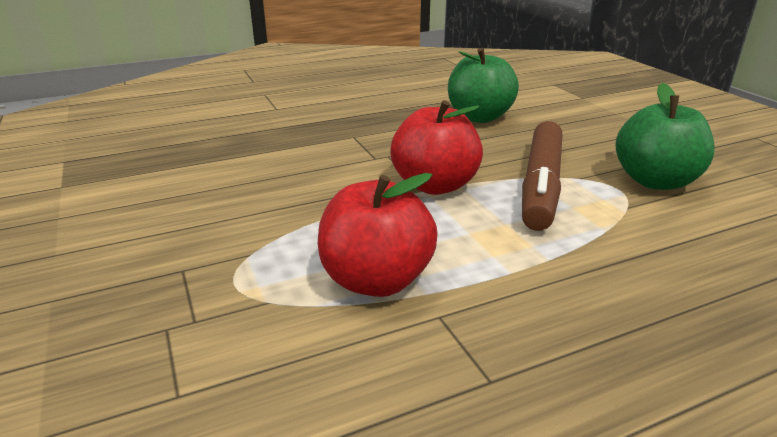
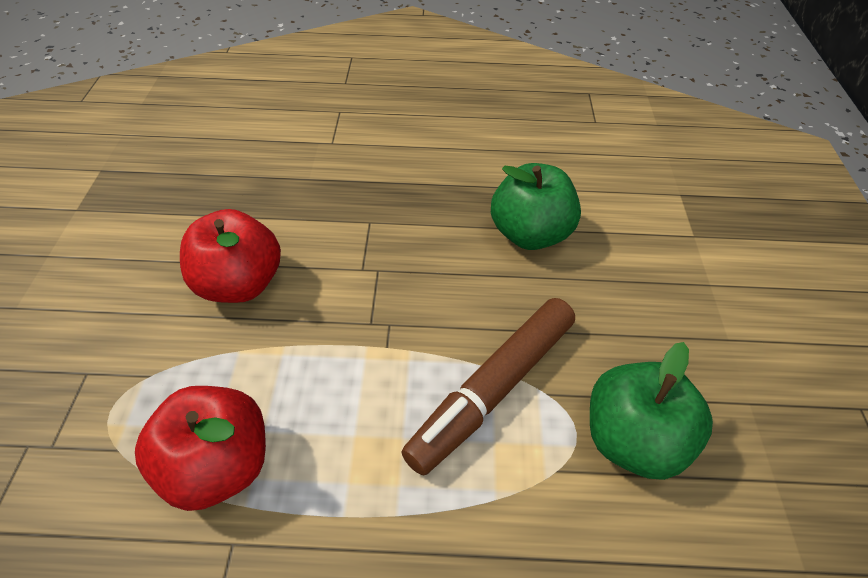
camera: 25 degrees right, 20 degrees up
(435, 185) = (383, 342): red apple -> red apple (240, 284)

